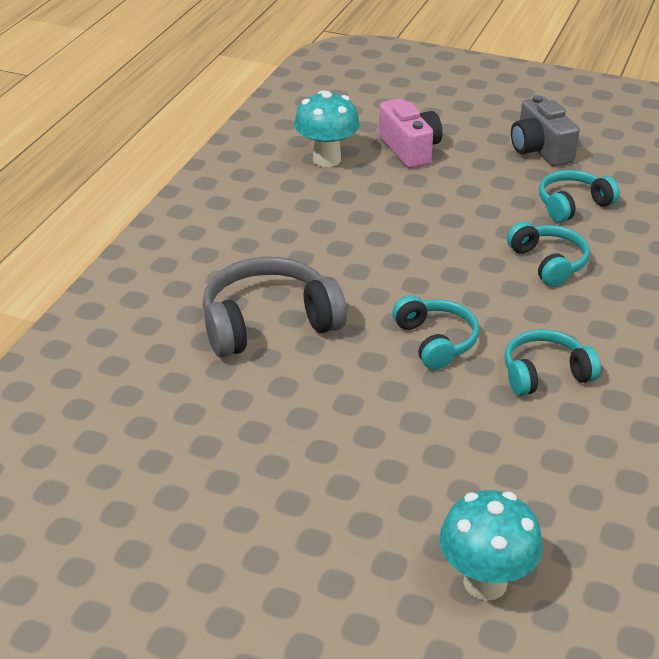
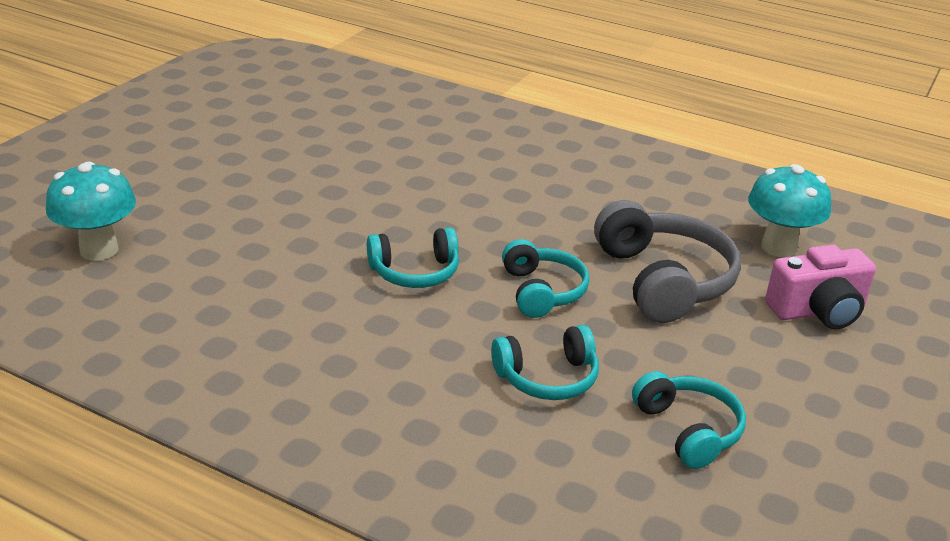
camera: 95 degrees right, 5 degrees down
(268, 323) = (467, 187): grey headphones -> grey headphones (664, 280)
(540, 150) = (845, 431): grey camera -> none
(545, 374) = (340, 332): turquoise headphones -> turquoise headphones (542, 291)

